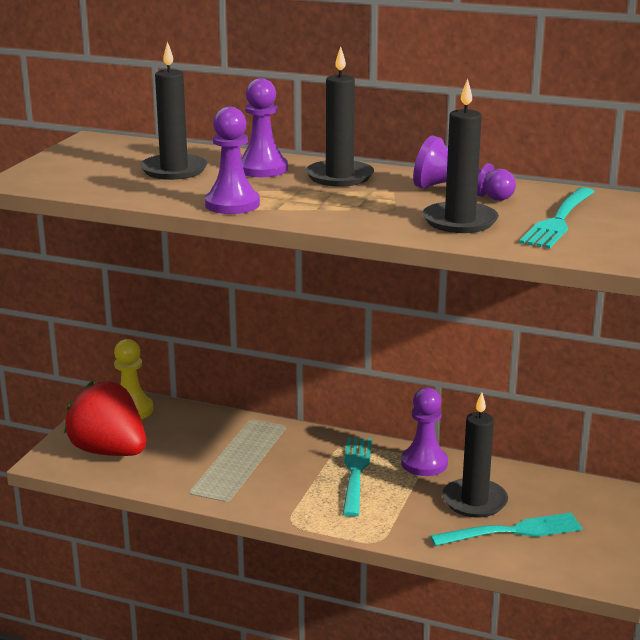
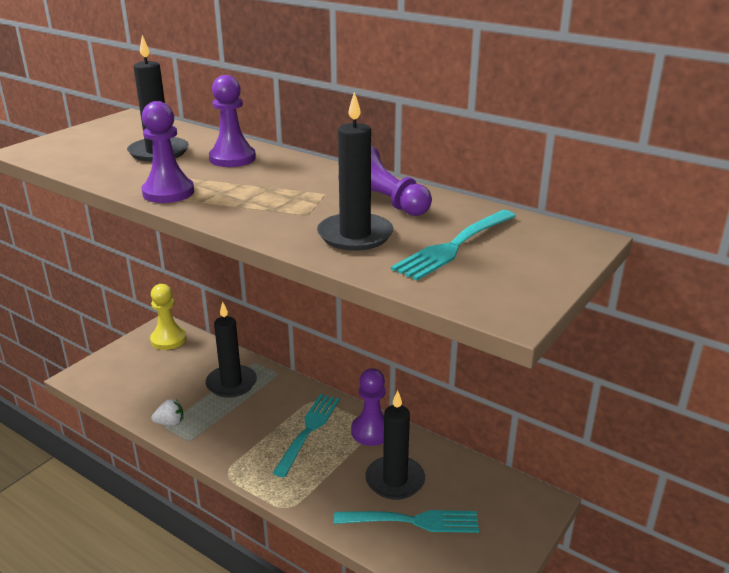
camera: 15 degrees right, 5 degrees up
(109, 451) = (128, 375): red strawberry -> none
(194, 488) = (170, 423): none -> white strawberry
(339, 177) = (291, 173): black candle -> black candle (231, 383)

